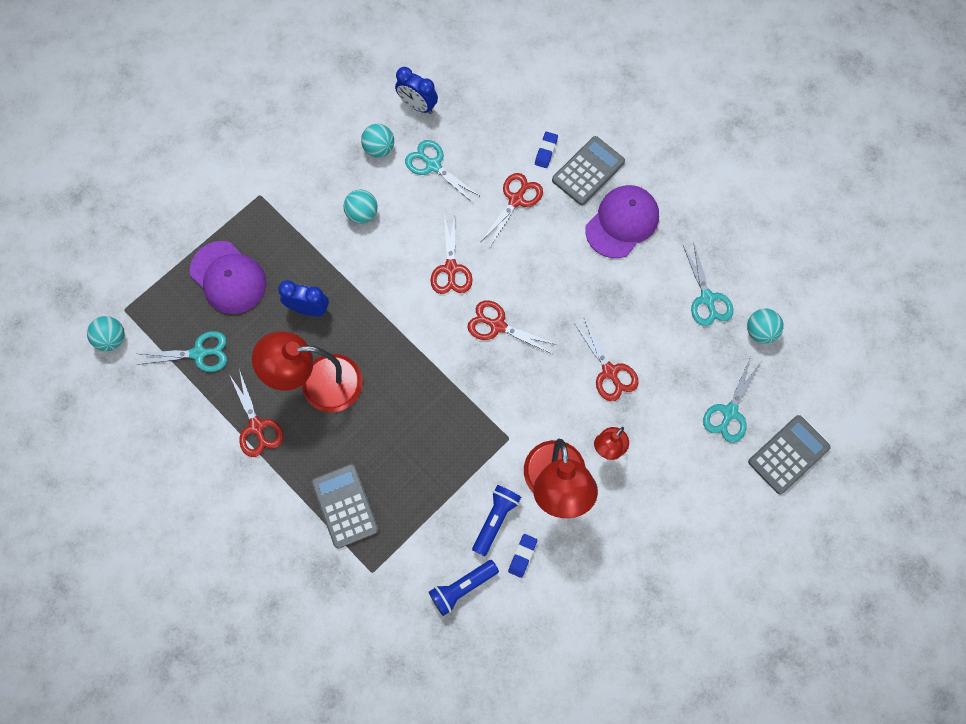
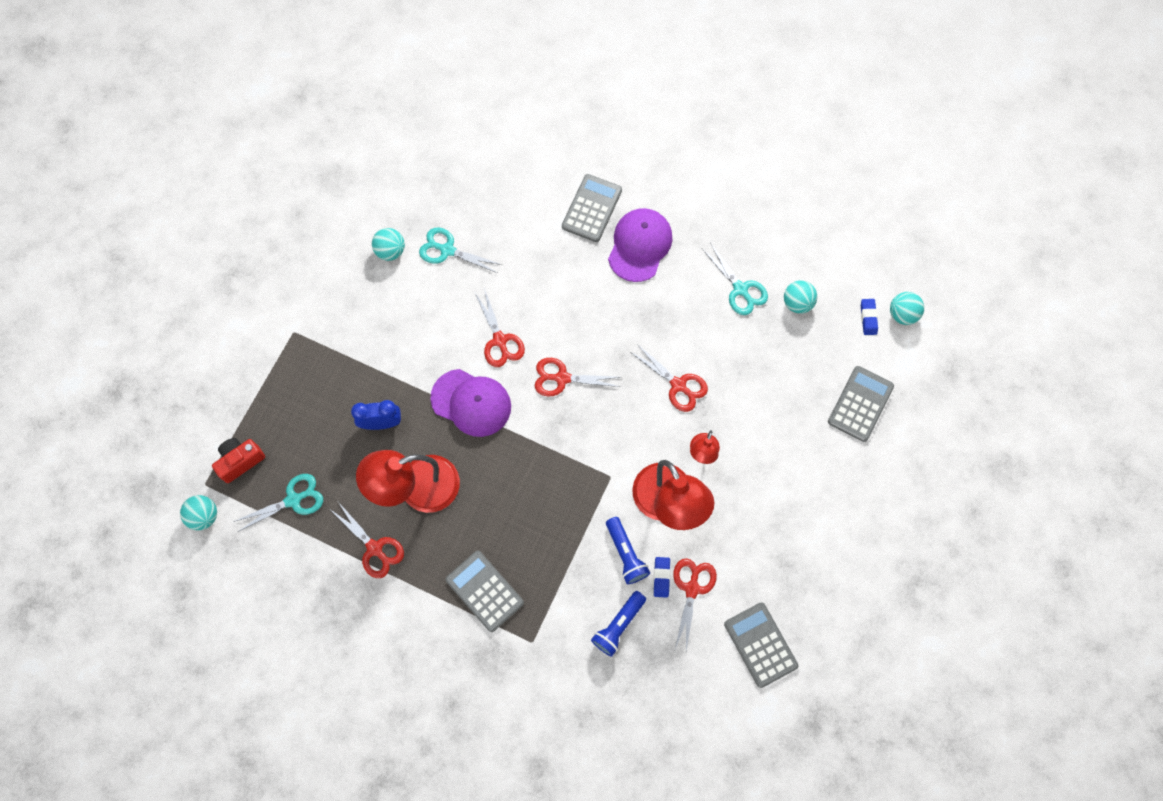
camera: 20 degrees left, 0 degrees up
(164, 299) = (240, 461): none -> red camera
(228, 277) = (294, 420): purple cap -> purple cap (471, 403)
(362, 214) = (398, 317): turquoise ball -> turquoise ball (902, 314)
(418, 106) = (411, 199): blue clock -> none
(495, 520) = (625, 554): blue flashlight -> blue flashlight turned 150 degrees clockwise
(516, 200) = (536, 257): red scissors -> red scissors (692, 588)
(546, 151) = (546, 203): blue eraser -> blue eraser (868, 318)
(597, 660) = (760, 644): none -> grey calculator
(729, 412) = (796, 384): turquoise scissors -> none

